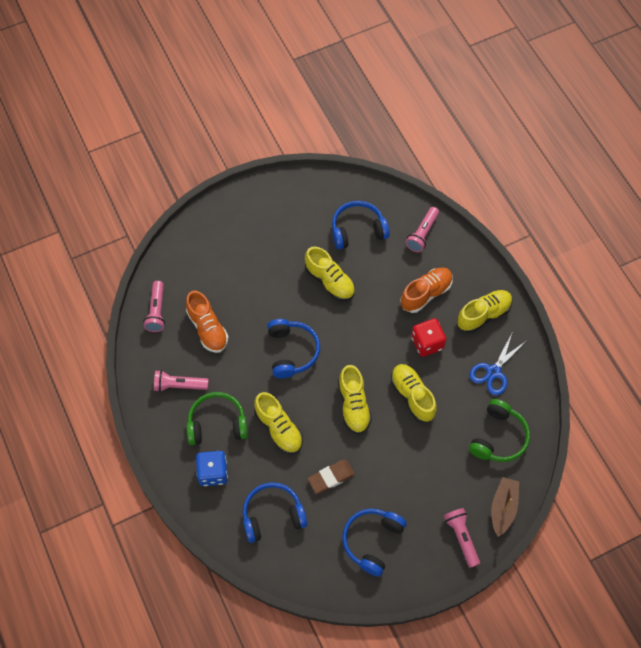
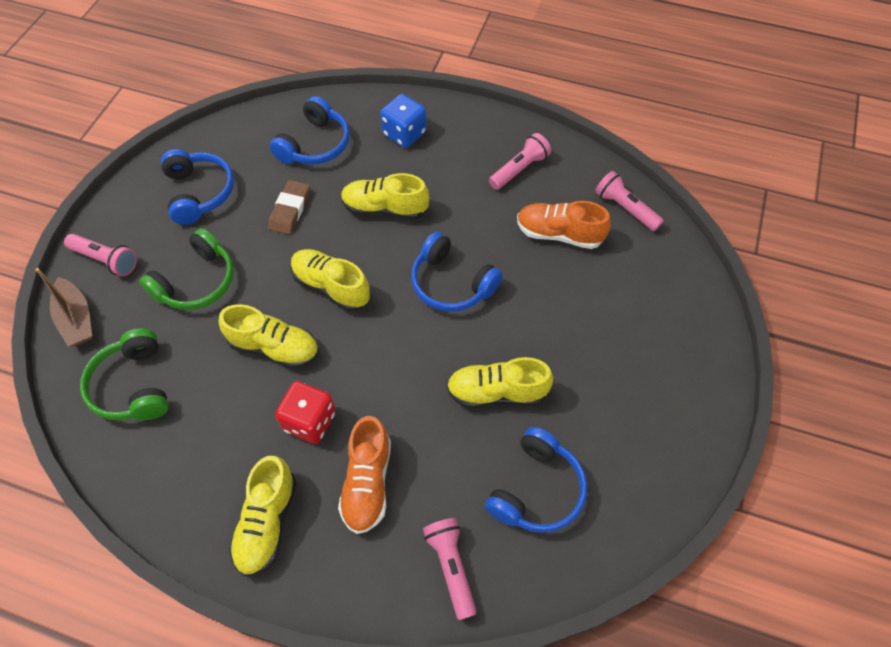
camera: 135 degrees right, 5 degrees down
(217, 423) = (447, 169): green headphones -> green headphones (197, 282)
(493, 372) = (196, 457): blue scissors -> none

